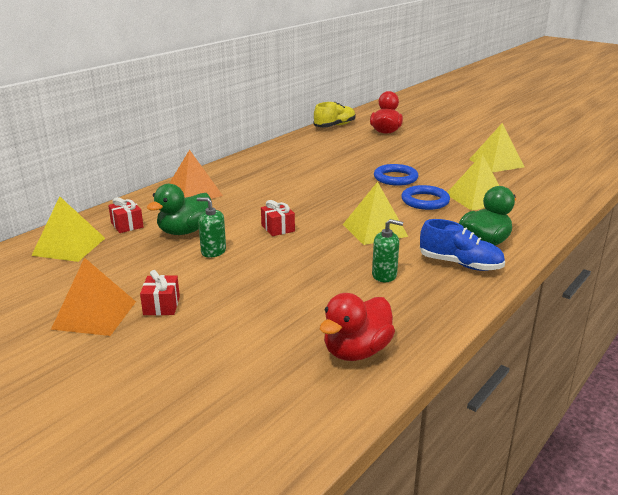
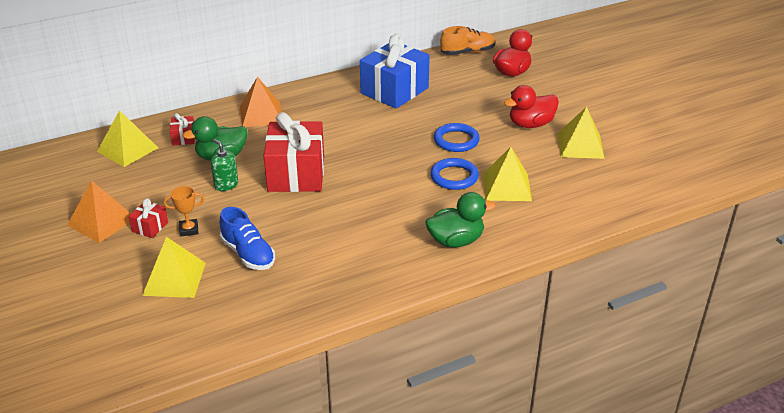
camera: 25 degrees right, 10 degrees up
(211, 297) = (189, 230): none -> orange trophy
(278, 228) = (296, 174): red gift -> red gift, size x2.33
(302, 157) = (394, 90): none -> blue gift
(335, 126) = (467, 52): yellow shoe -> orange shoe
(356, 351) = (248, 311): red duck -> red duck (530, 124)
(374, 230) = (374, 199): yellow pyramid -> yellow pyramid (174, 278)
(384, 275) = (335, 249): green soap dispenser -> none
(460, 264) = (409, 257): blue shoe -> blue shoe (248, 254)

